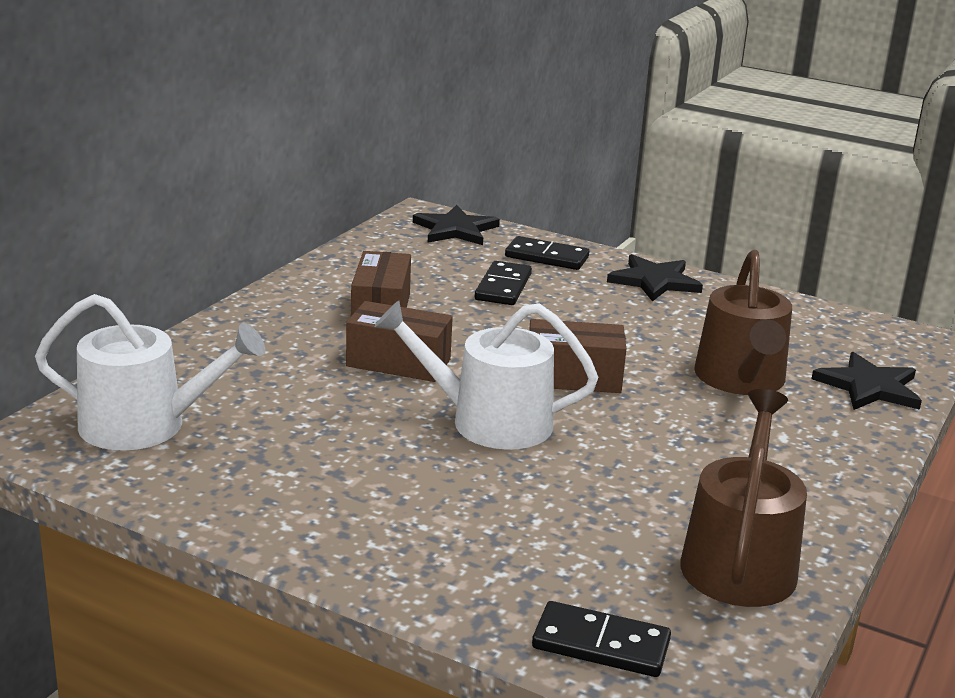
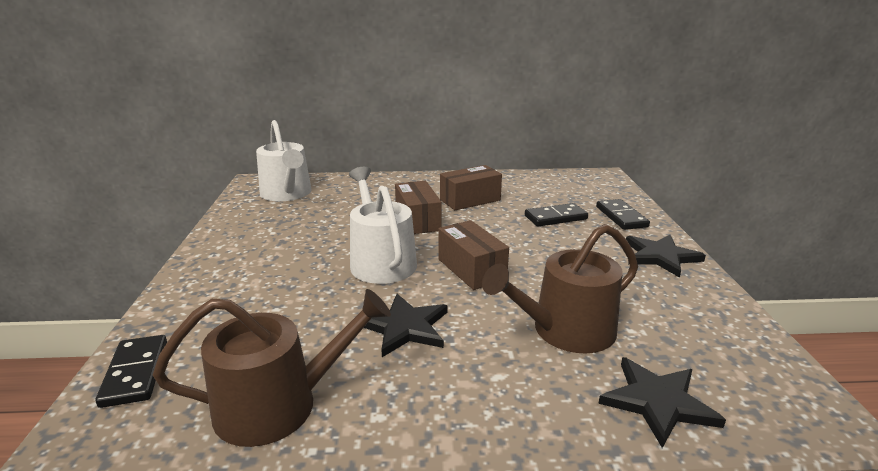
camera: 60 degrees right, 0 degrees up
(455, 229) = (603, 186): black star -> black star (405, 327)

